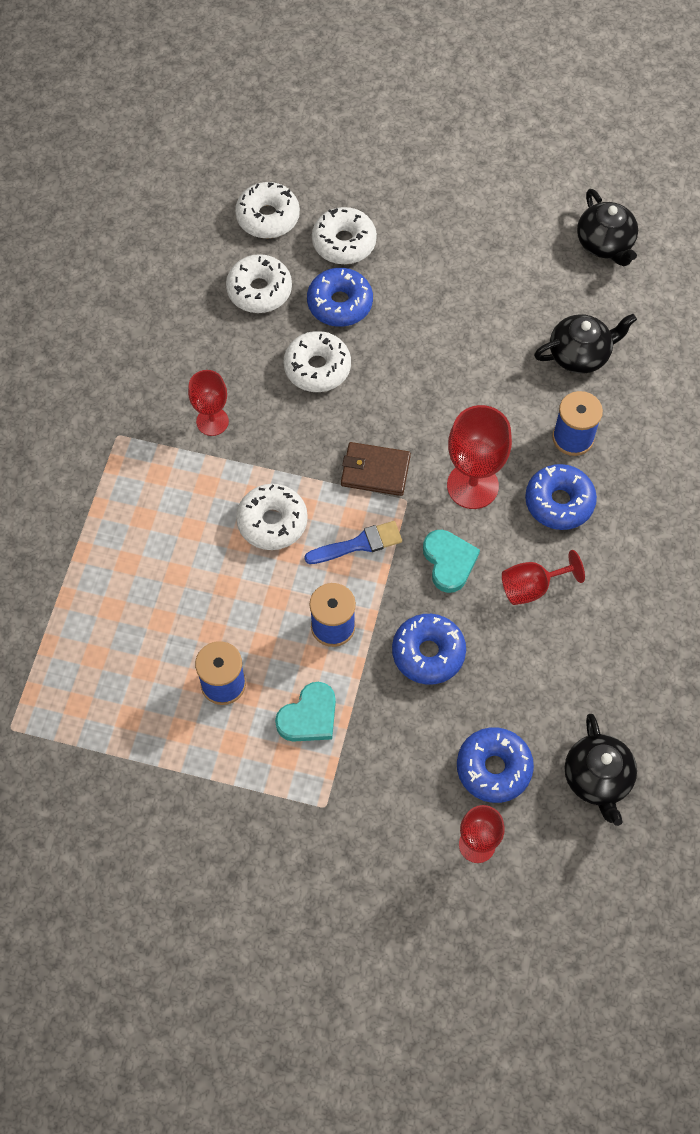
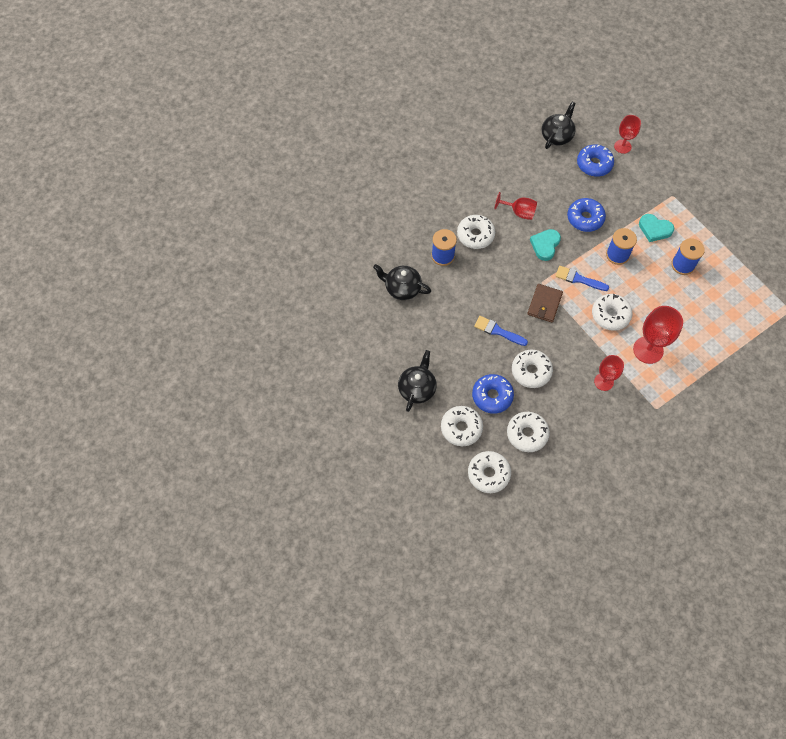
camera: 140 degrees left, 0 degrees up
(309, 716) = (654, 229): turquoise heart -> turquoise heart turned 150 degrees counterclockwise
(375, 471) = (544, 304): brown wallet -> brown wallet turned 60 degrees clockwise
(405, 388) = (497, 331): none -> blue brush
(472, 486) = (506, 267): red goblet -> red goblet (648, 350)
(559, 502) = (475, 235): blue donut -> white donut
(605, 244) = (334, 330): black teapot -> black teapot (417, 388)

